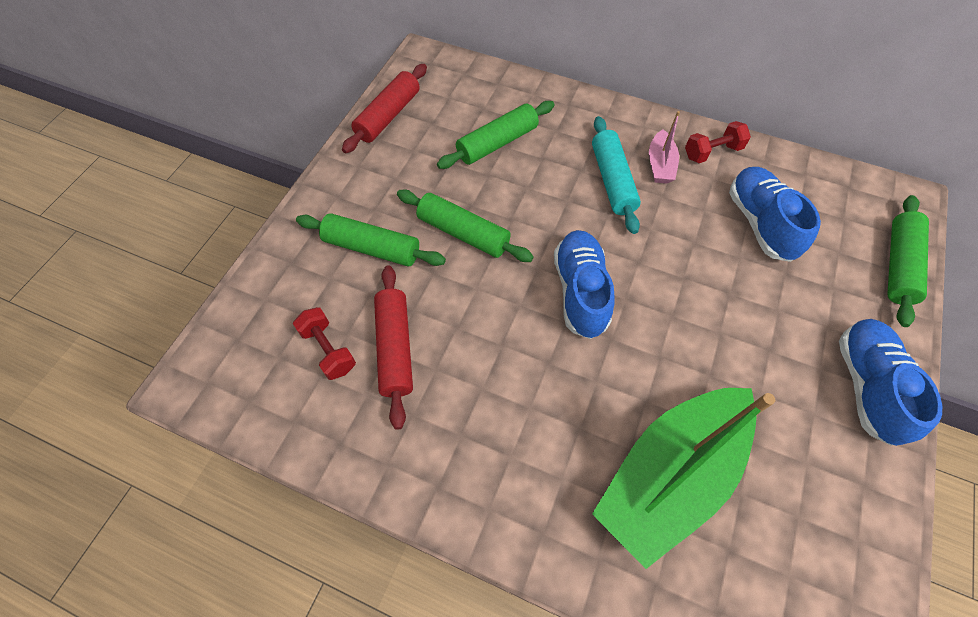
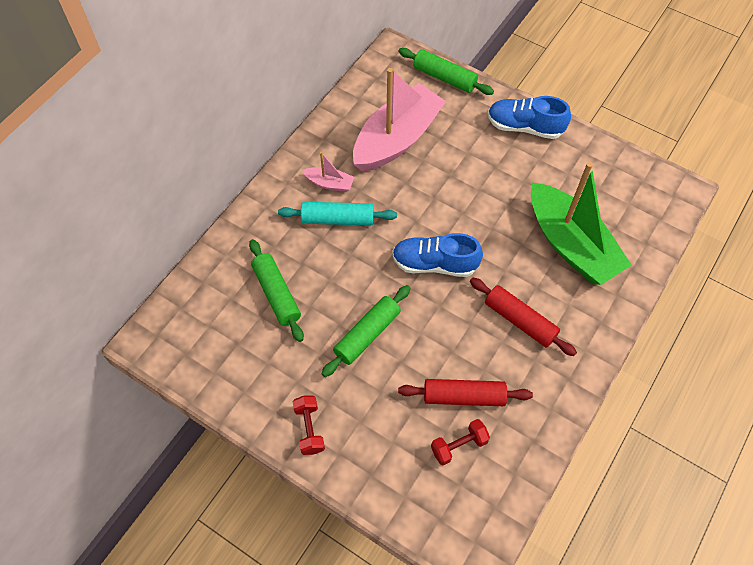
camera: 80 degrees left, 0 degrees up
(372, 248) = (368, 406): green rolling pin -> none
(388, 116) = (218, 381): red rolling pin -> red rolling pin (520, 321)
(712, 152) = (325, 146): red dumbbell -> red dumbbell (309, 429)
(760, 223) = (397, 139): blue shoe -> pink boat

